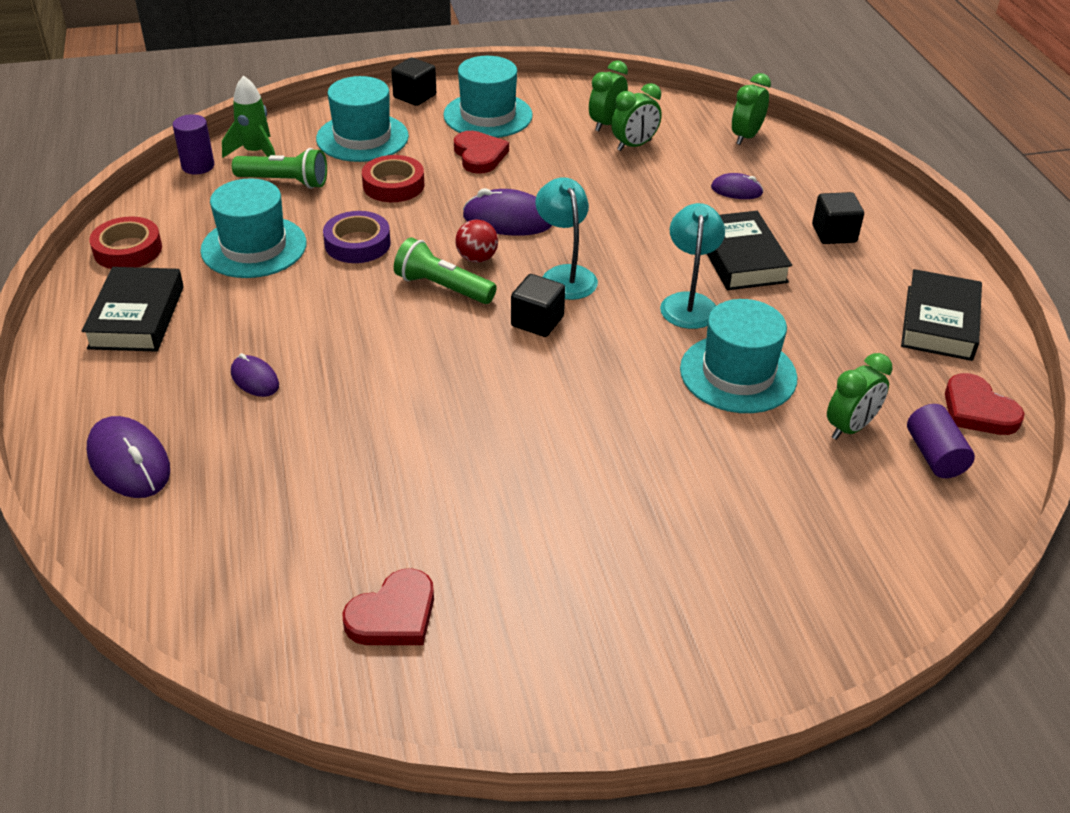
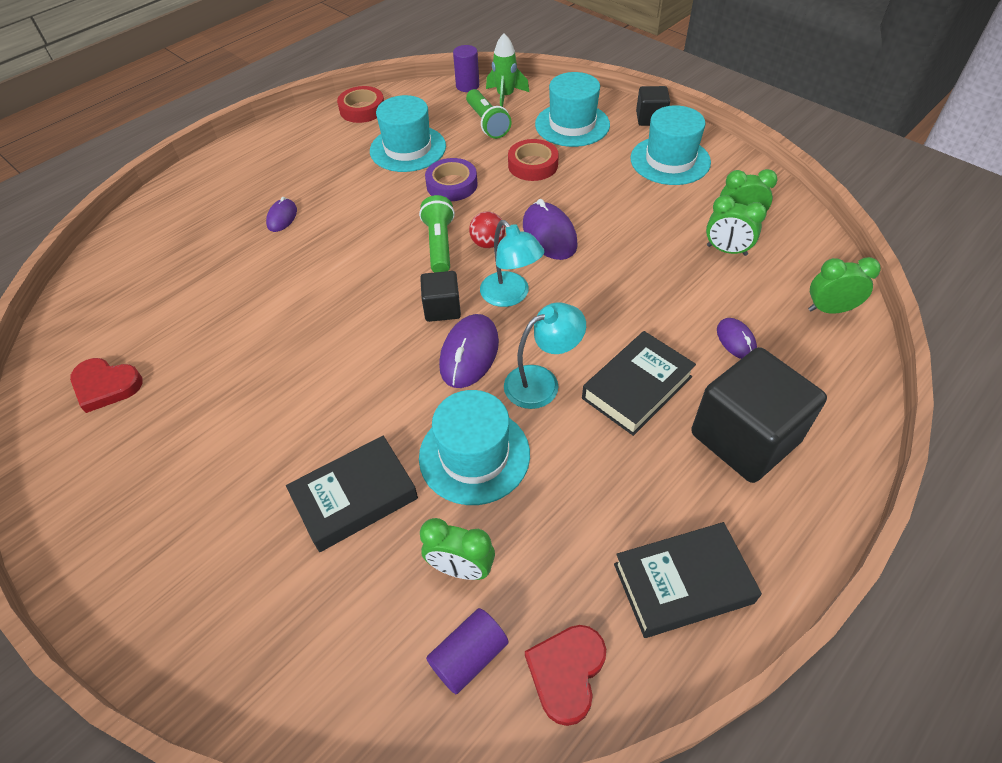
camera: 60 degrees right, 10 degrees up
(129, 462) = (180, 213): purple mouse -> purple mouse (469, 354)
(137, 317) = (304, 146): black book -> black book (355, 497)
(479, 155) = (613, 182): red heart -> none
(565, 275) = (511, 296): turquoise lamp -> turquoise lamp turned 105 degrees clockwise
(834, 234) = (745, 437): black cube -> black cube, size x1.97

